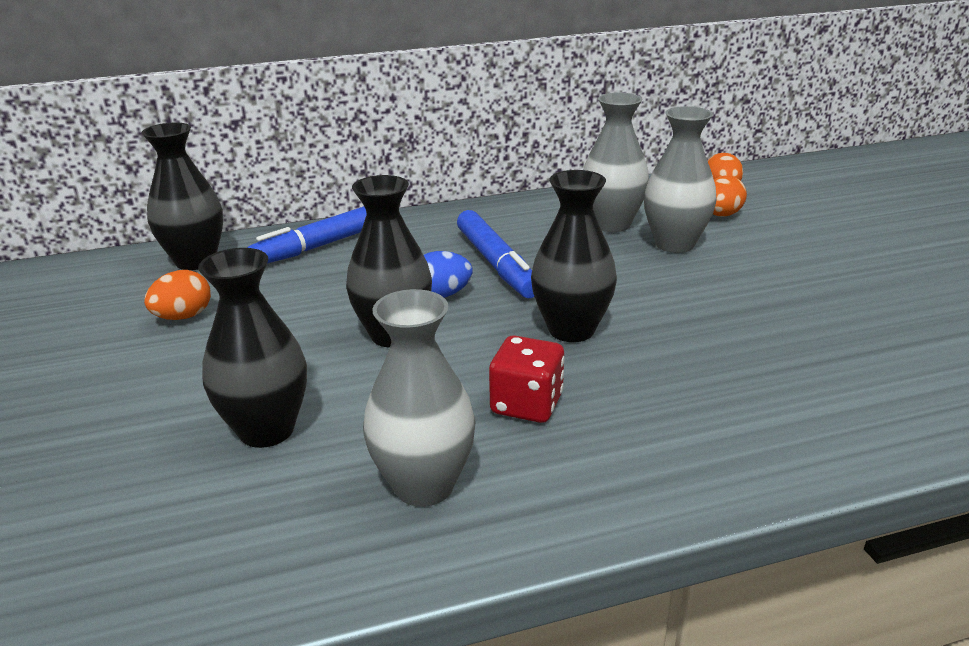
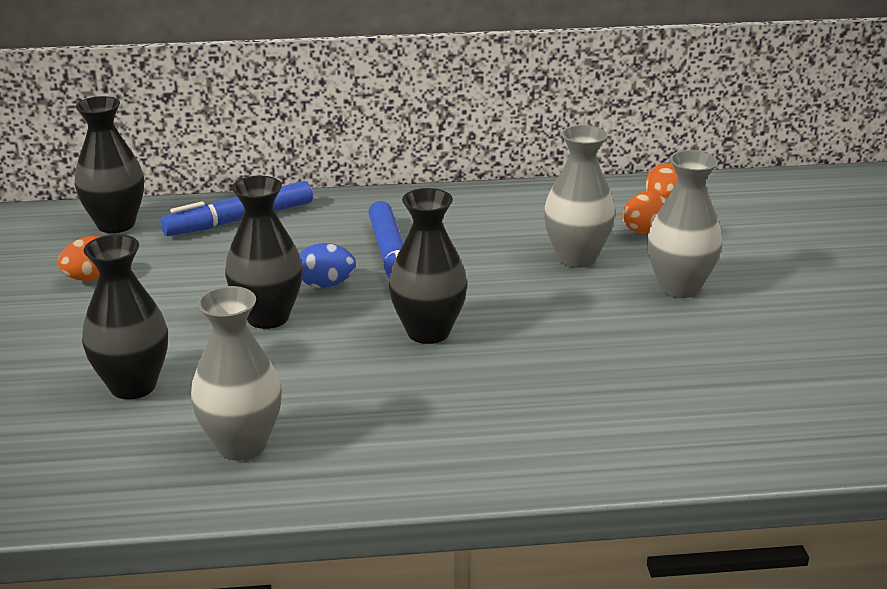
camera: 10 degrees right, 0 degrees up
(526, 404) = (355, 392): red dice -> none
(611, 224) = (526, 229): grey vase -> grey vase (679, 287)

